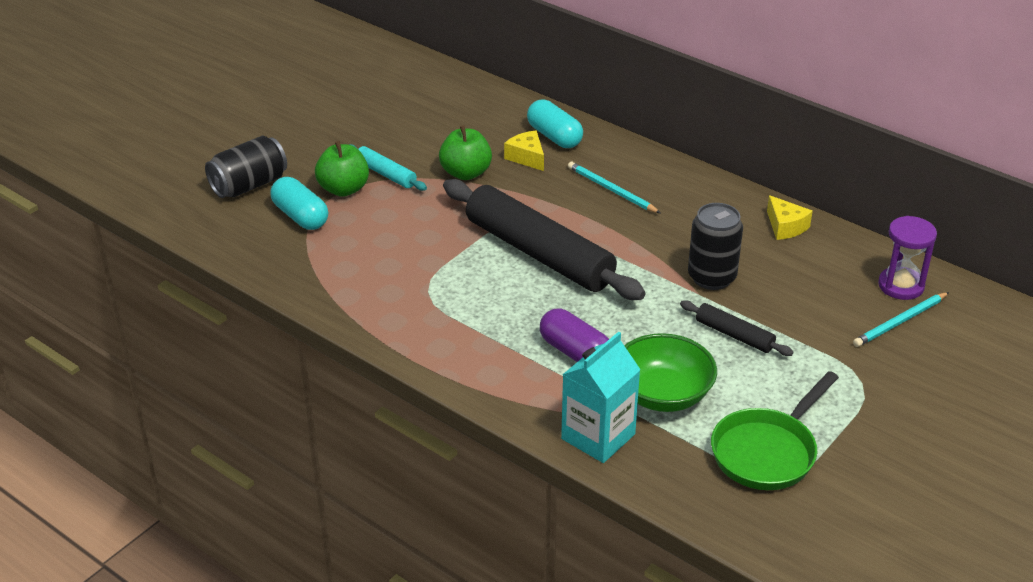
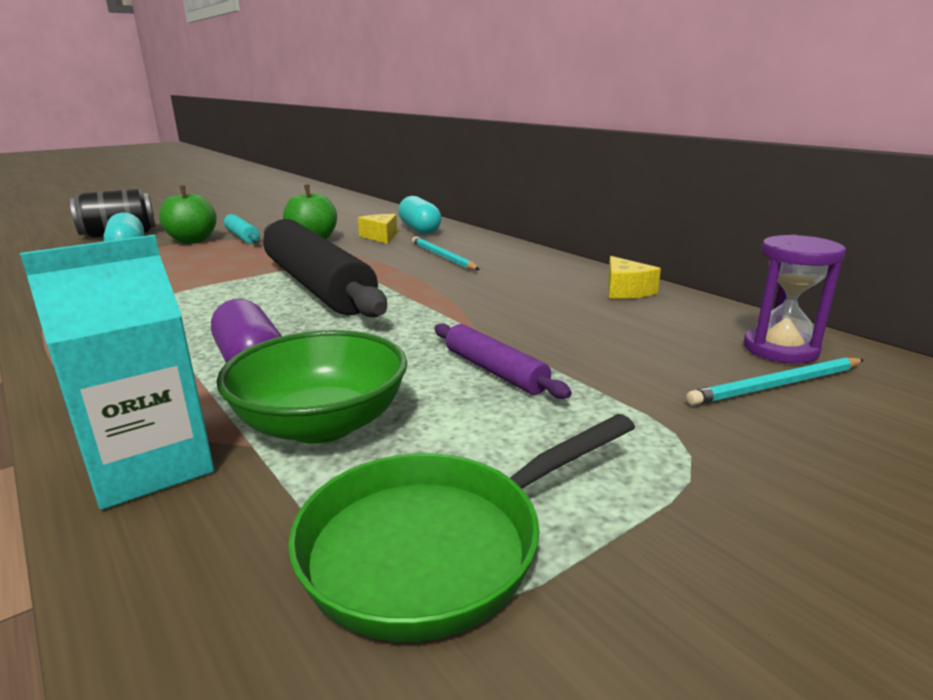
camera: 15 degrees right, 15 degrees down
(711, 277) = (503, 318): black can -> none
(734, 335) = (494, 371): black rolling pin -> purple rolling pin

